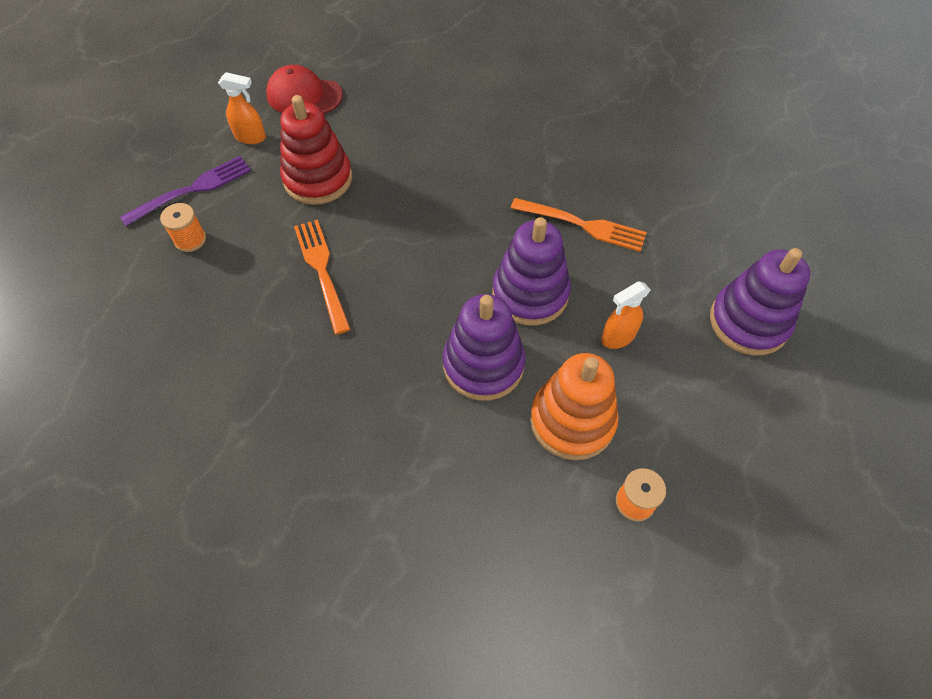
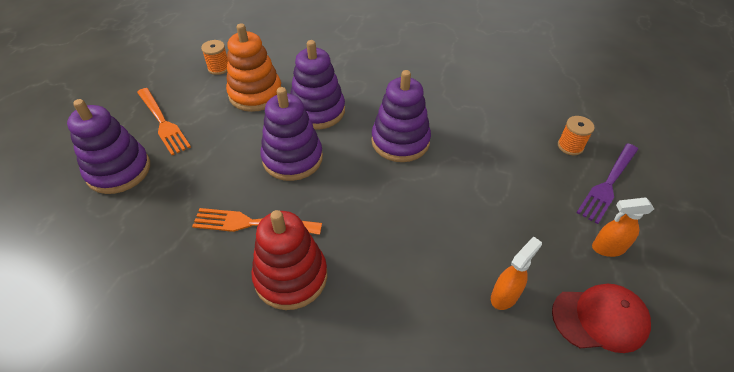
camera: 165 degrees right, 10 degrees down
(318, 179) = (511, 217): red stacking toy -> red stacking toy (291, 276)
(322, 271) = (456, 144): orange fork -> orange fork (163, 122)
(389, 290) = (400, 141): none -> purple stacking toy
(617, 337) = (224, 142): orange spray bottle -> orange spray bottle (505, 296)

